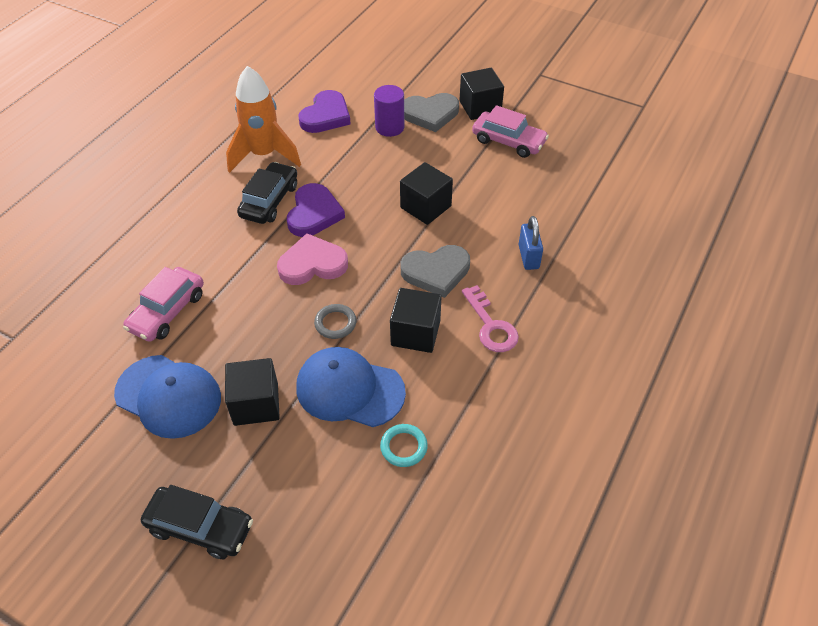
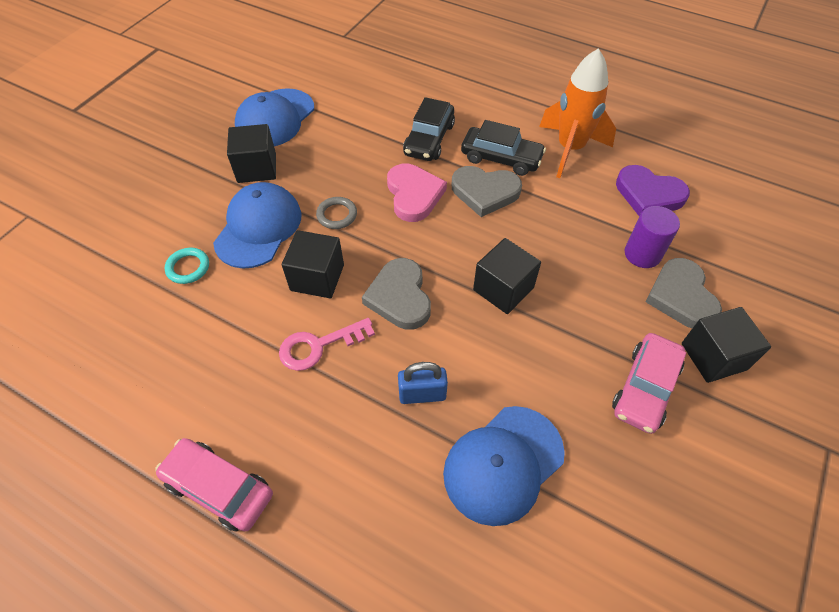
camera: 90 degrees right, 5 degrees up
(167, 311) = (362, 107): pink car -> pink car (219, 488)
(200, 527) = (155, 147): black car -> black car (429, 139)
(314, 213) = (485, 192): purple heart -> grey heart
(576, 214) = (503, 464): none -> blue cap

